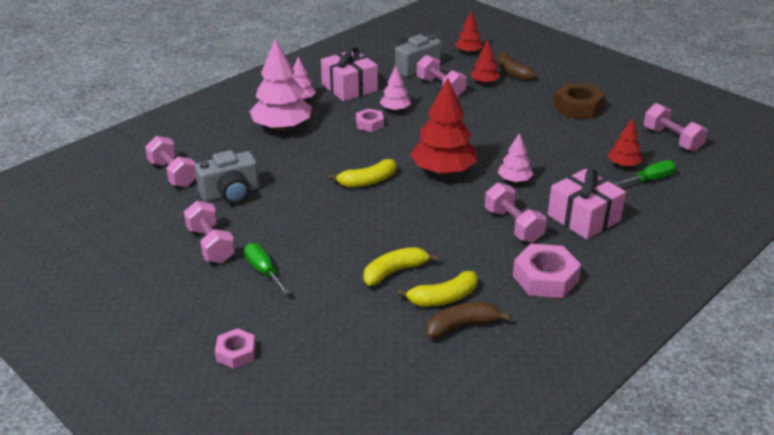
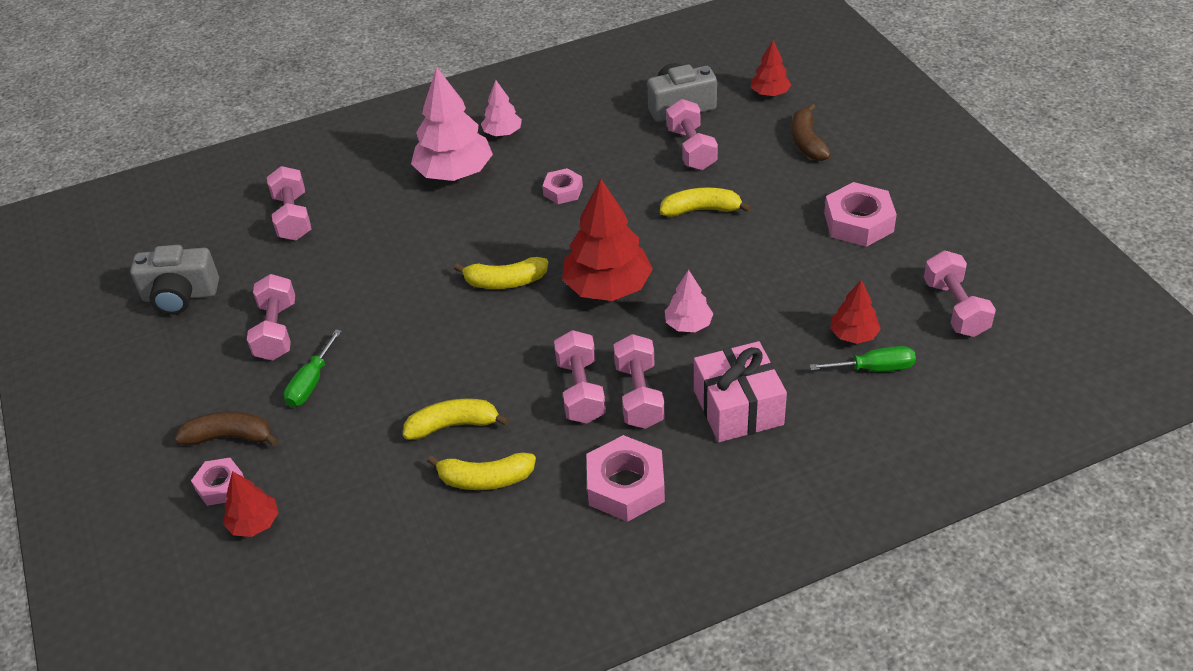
camera: 25 degrees right, 10 degrees up
(230, 193) = (339, 262): grey camera -> grey camera (180, 296)
(263, 271) = (311, 383): green screwdriver -> green screwdriver turned 150 degrees counterclockwise
(349, 88) = (574, 125): pink gift -> none
(395, 109) = (609, 174): pink tree -> none
(462, 326) = (481, 525): brown banana -> brown banana (230, 437)
(471, 231) = (580, 391): none -> pink dumbbell
(473, 118) = (701, 210): none -> yellow banana
(484, 82) = (757, 151): red tree -> red tree (254, 523)
(578, 107) = (858, 222): brown nut -> pink nut

